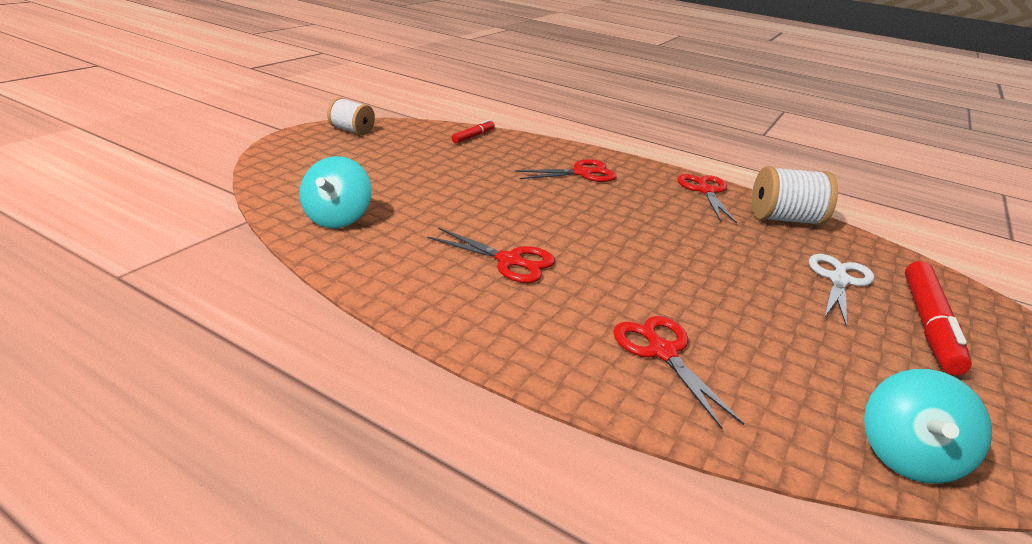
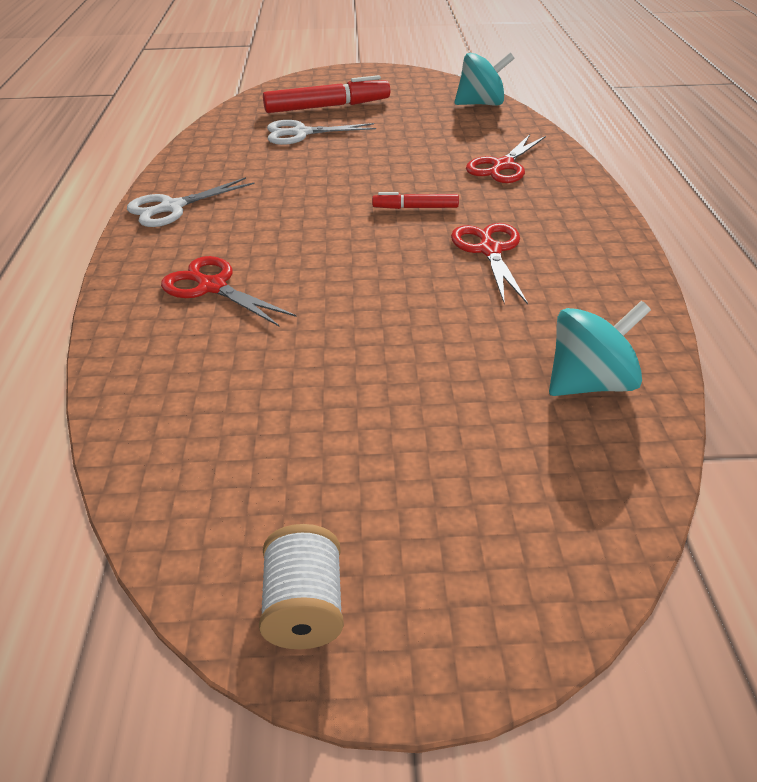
camera: 120 degrees left, 10 degrees up
(473, 136) = (162, 435): red marker -> red marker (415, 208)
(705, 191) = (172, 207): red scissors -> white scissors
(784, 219) = (201, 163): white spool -> none

